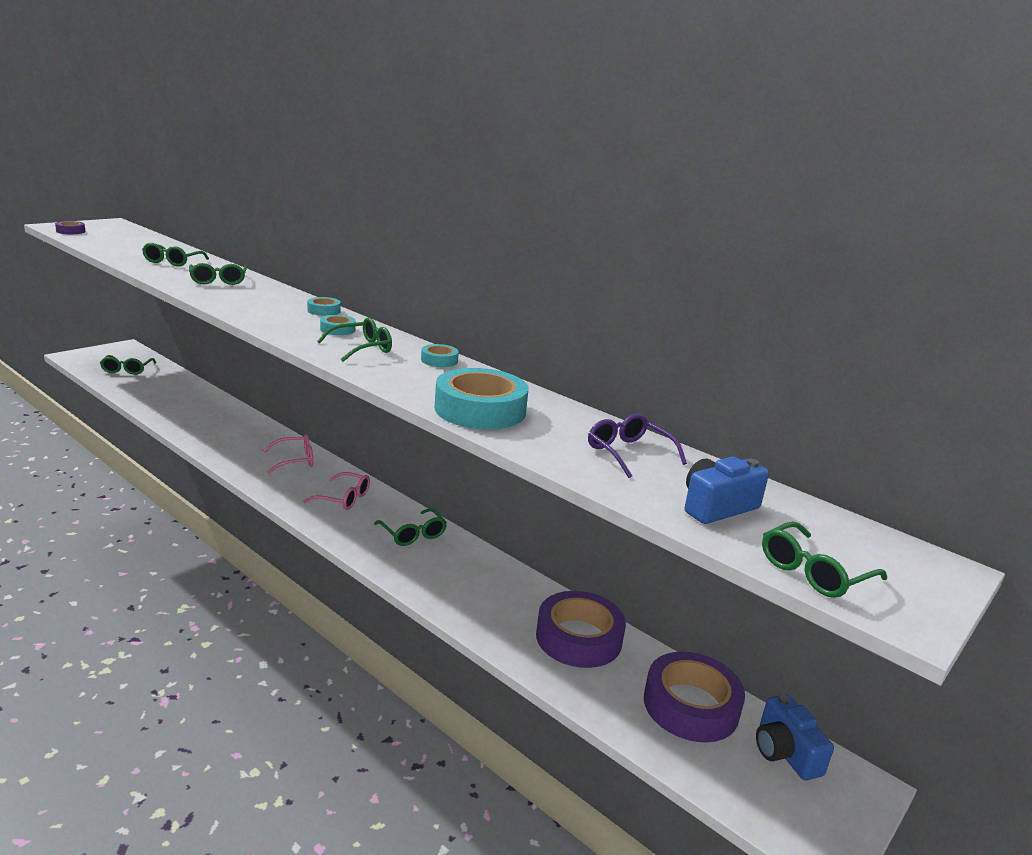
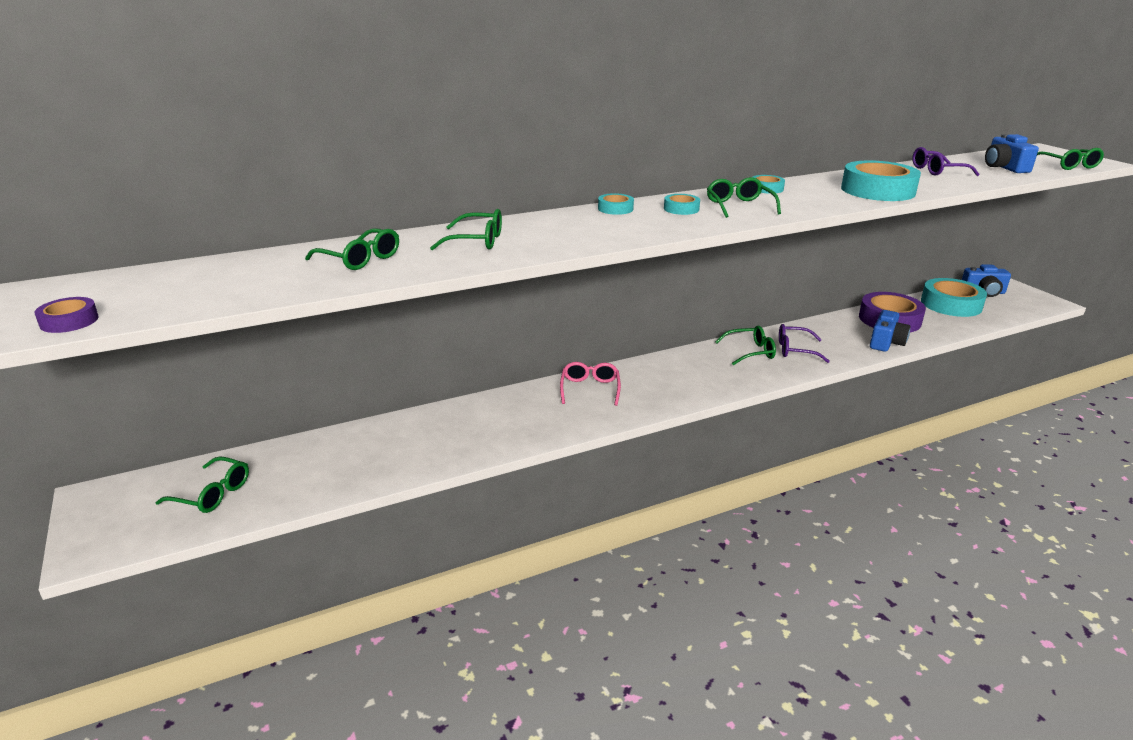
camera: 65 degrees left, 5 degrees up
(344, 498) = (681, 373): pink glasses -> none
(434, 562) = (795, 350): none -> purple glasses
(498, 631) = (886, 342): none -> blue camera
(690, 706) = (951, 304): purple tape -> turquoise tape

